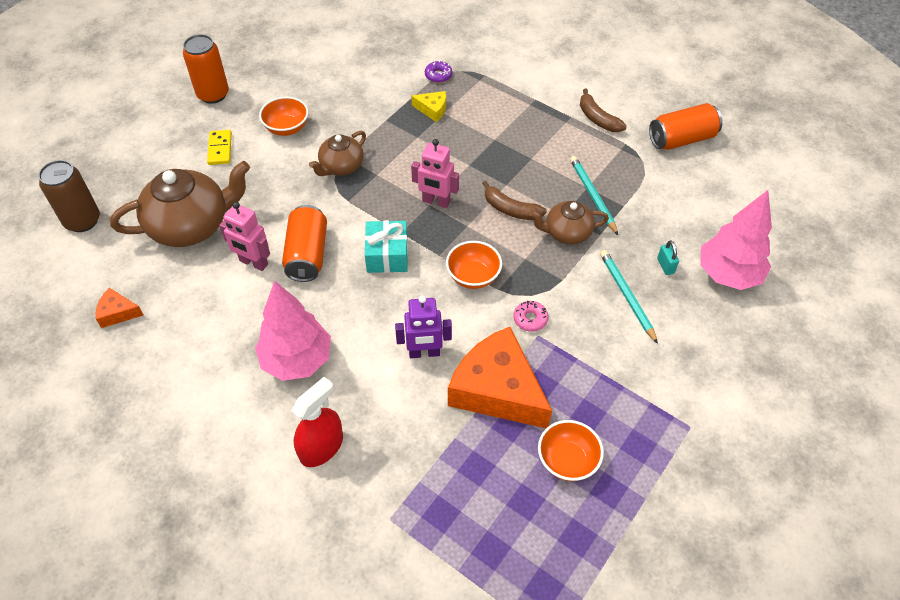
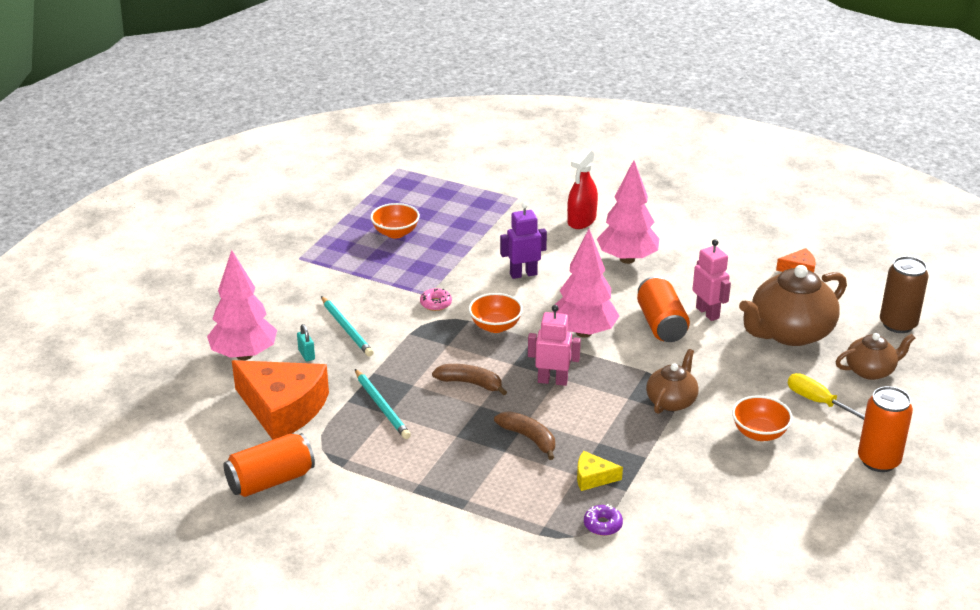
camera: 170 degrees right, 20 degrees down
(220, 149) = (818, 402): yellow domino -> yellow screwdriver
(253, 263) = (707, 313): pink robot -> pink robot turned 45 degrees clockwise
(387, 255) = (584, 332): turquoise gift -> pink tree
(497, 389) = (456, 261): orange cheese -> orange cheese (282, 408)
(566, 233) = (408, 370): brown teapot -> brown teapot (870, 370)
(597, 119) = (378, 493): brown banana -> brown banana (529, 438)

